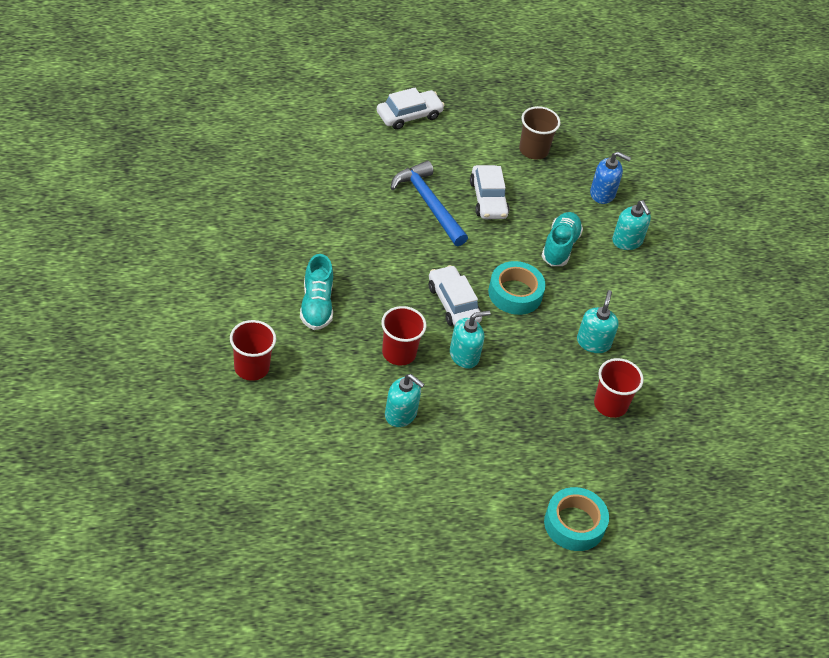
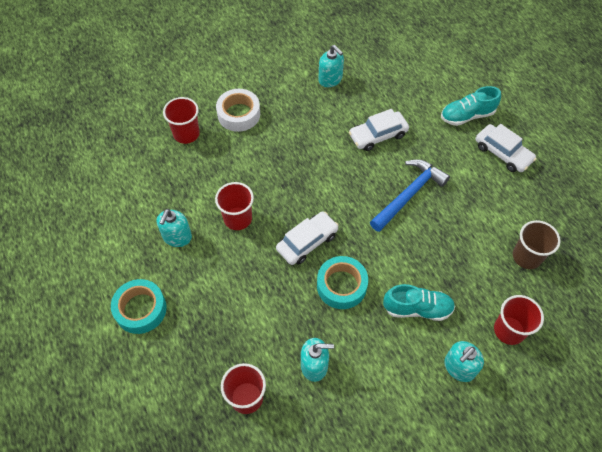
camera: 80 degrees right, 10 degrees up
(246, 309) = (239, 114): none -> white tape
(316, 305) = (261, 153): turquoise shoe -> turquoise shoe (467, 116)
(464, 355) = (254, 265): turquoise soap dispenser -> turquoise soap dispenser (330, 79)
(488, 199) = (441, 236): white car -> white car (378, 135)
(574, 524) = (104, 396): turquoise tape -> turquoise tape (140, 309)
(602, 193) = (509, 330): blue soap dispenser -> red cup

